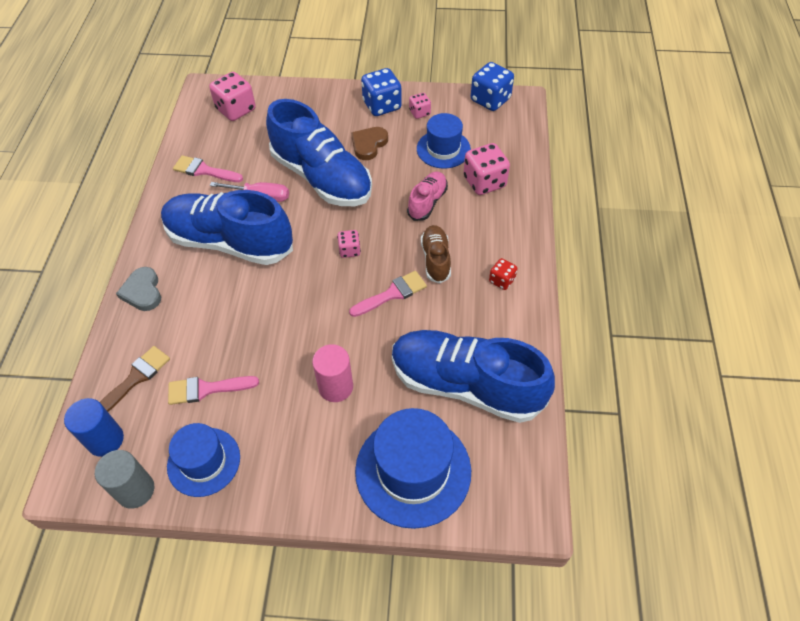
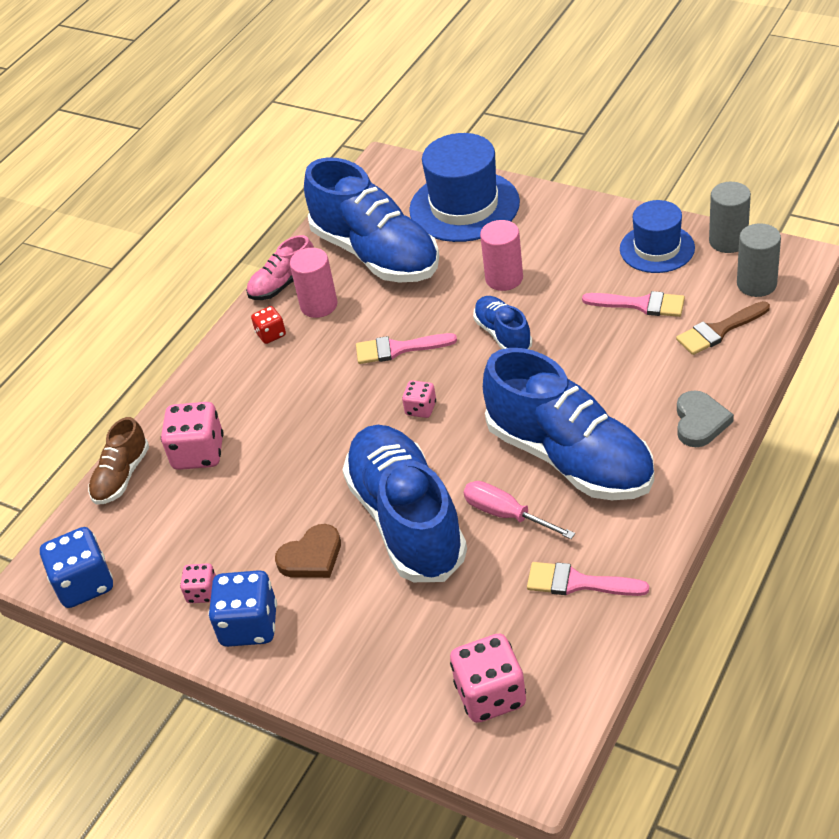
camera: 150 degrees left, 10 degrees down
(105, 440) = (756, 284): blue cylinder -> grey cylinder
(204, 170) = (578, 583): pink brush -> pink brush turned 150 degrees clockwise
(314, 328) = (503, 334): none -> blue shoe
(427, 202) = (288, 445): pink shoe -> pink shoe (283, 284)
(436, 259) = (326, 373): brown shoe -> brown shoe (121, 476)
(443, 149) = (214, 518): blue hat -> none
(481, 317) = (319, 305): none -> pink cylinder

